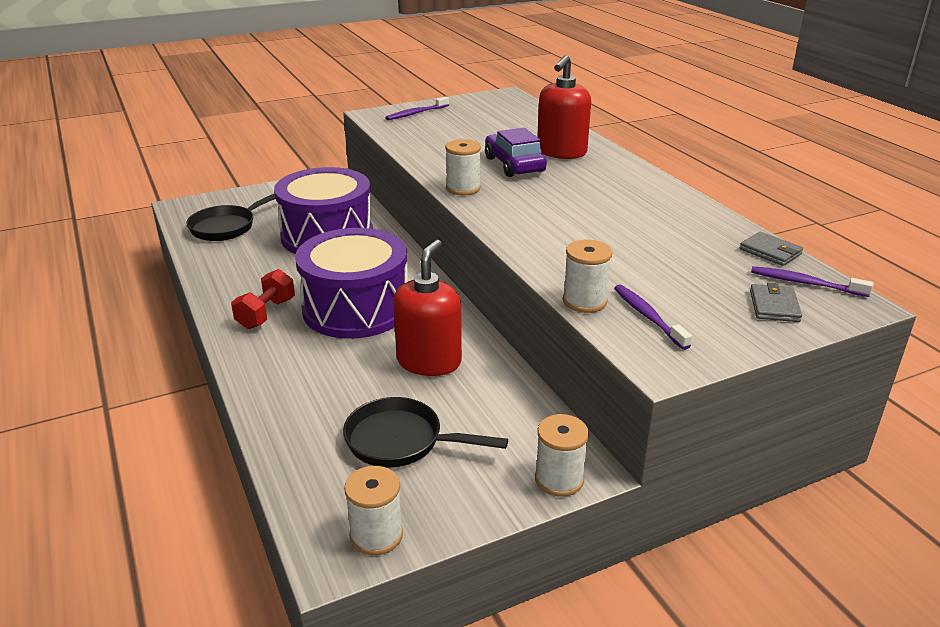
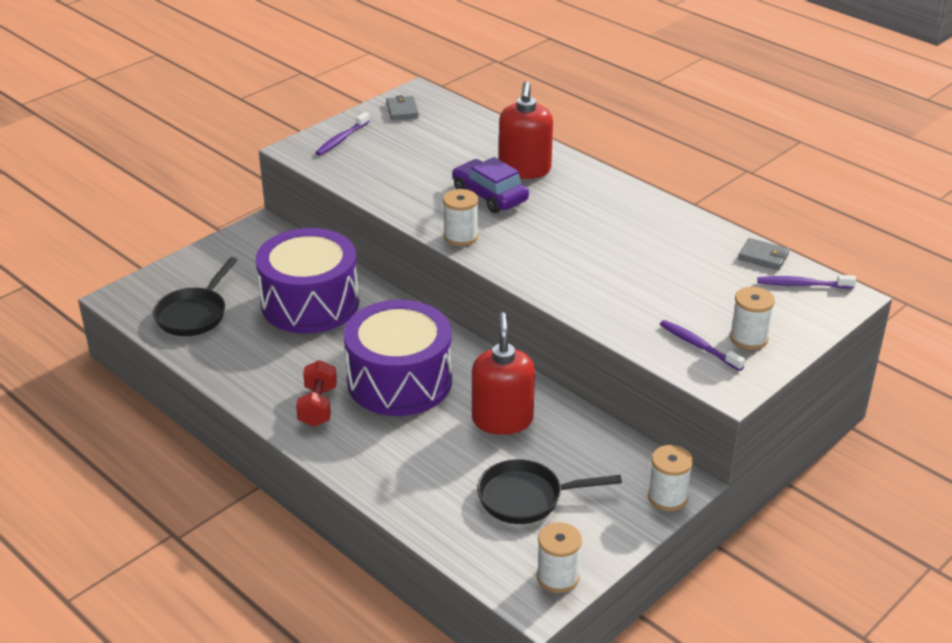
camera: 20 degrees left, 5 degrees up
(584, 301) = (642, 342): white spool -> white spool (748, 338)
(774, 306) = (788, 313): grey wallet -> grey wallet (402, 110)

